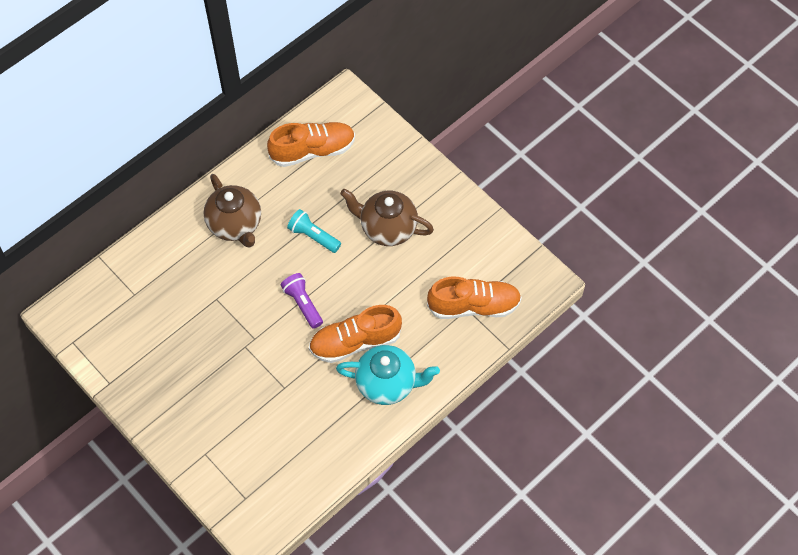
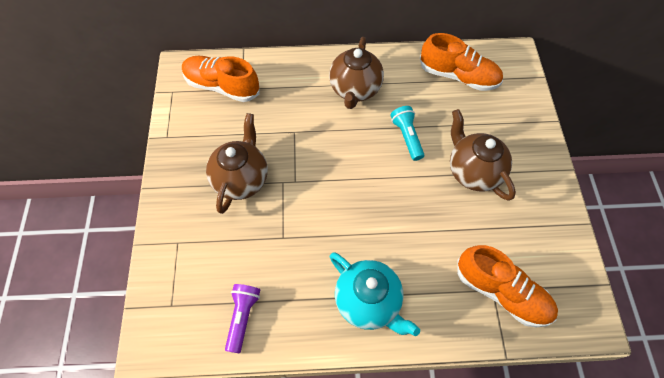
camera: 40 degrees right, 0 degrees up
(209, 369) = (241, 179): none -> brown teapot
(303, 304) = (355, 182): purple flashlight -> purple flashlight (243, 317)
(355, 342) = (371, 244): orange shoe -> orange shoe (222, 86)

